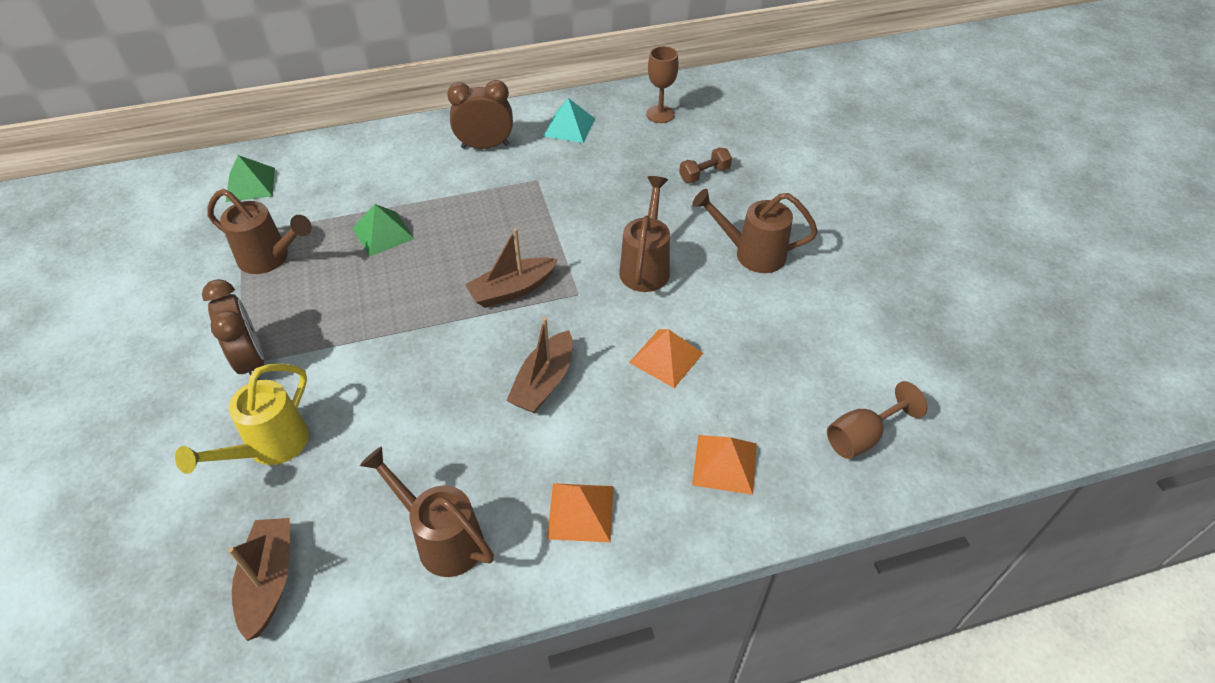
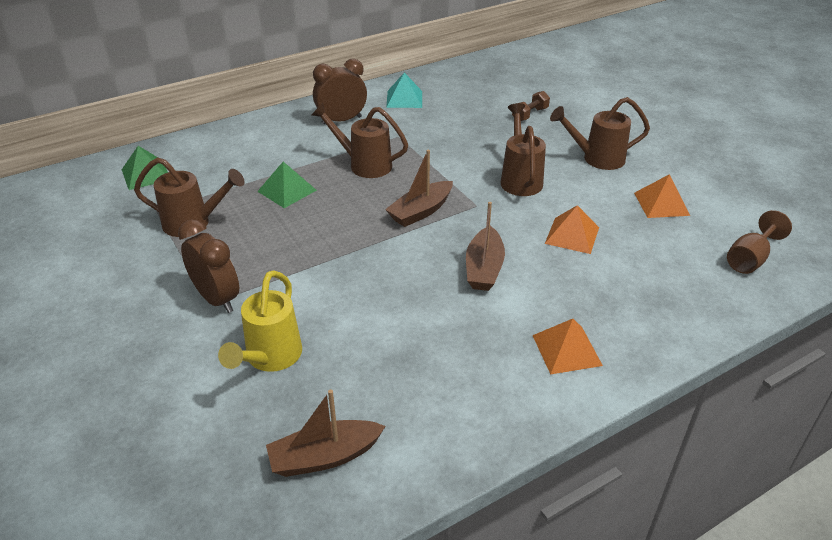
camera: 15 degrees left, 10 degrees down
(269, 581) = (325, 457): brown boat -> brown boat turned 90 degrees counterclockwise
(442, 539) = (462, 392): brown watering can -> brown watering can (364, 165)
(660, 114) = (472, 82): brown goblet -> none
(724, 463) = (659, 295): orange pyramid -> orange pyramid (661, 204)

